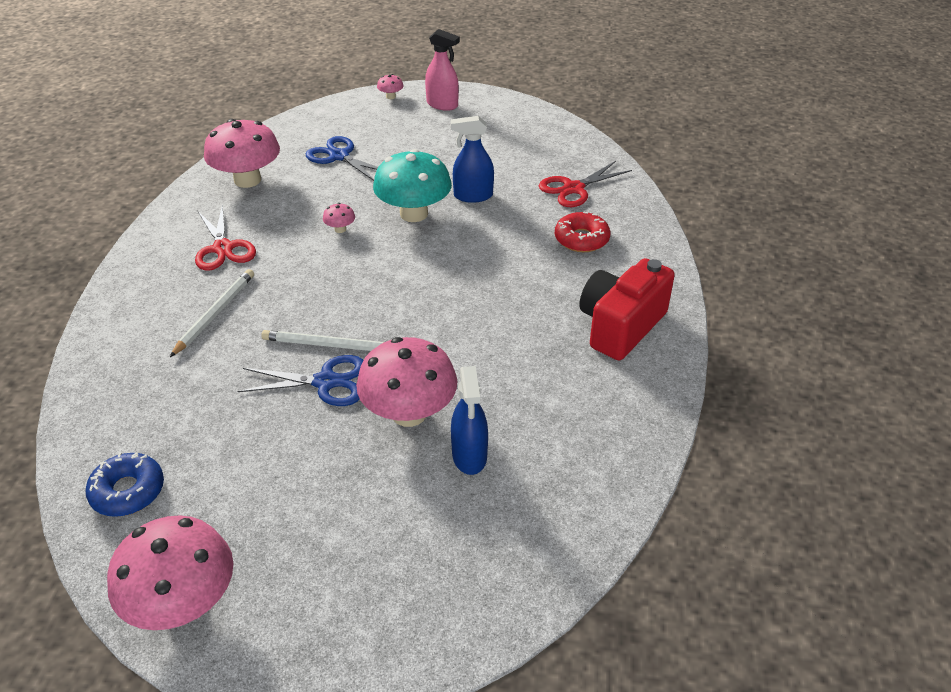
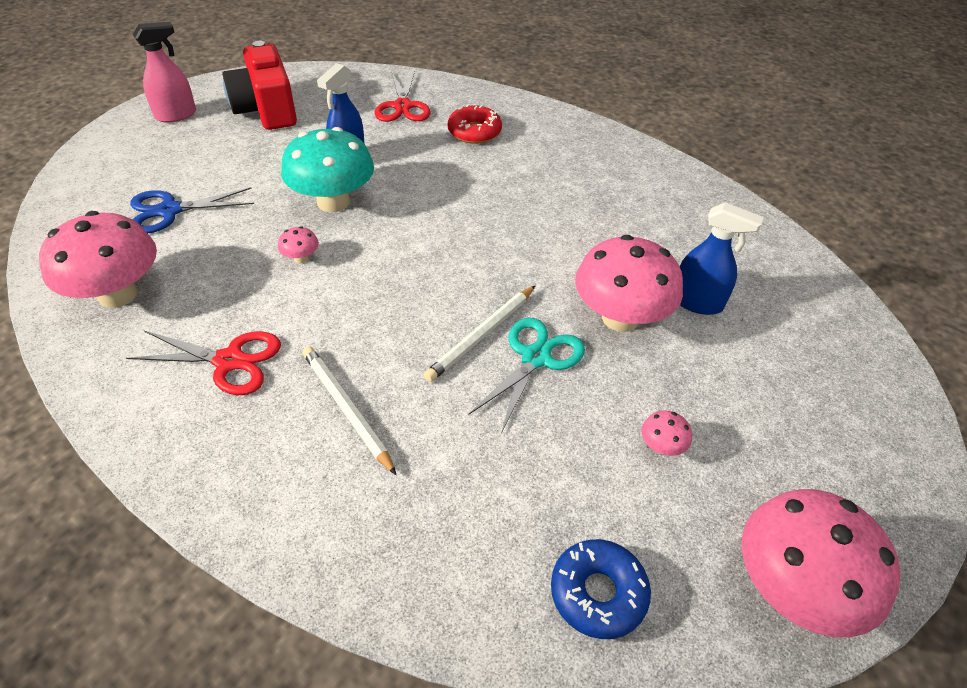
camera: 60 degrees left, 5 degrees up
(325, 382) = (536, 358): blue scissors -> turquoise scissors
(391, 97) = (111, 137): pink mushroom -> pink mushroom (661, 446)
(621, 326) = (599, 161): red camera -> red camera (266, 110)

